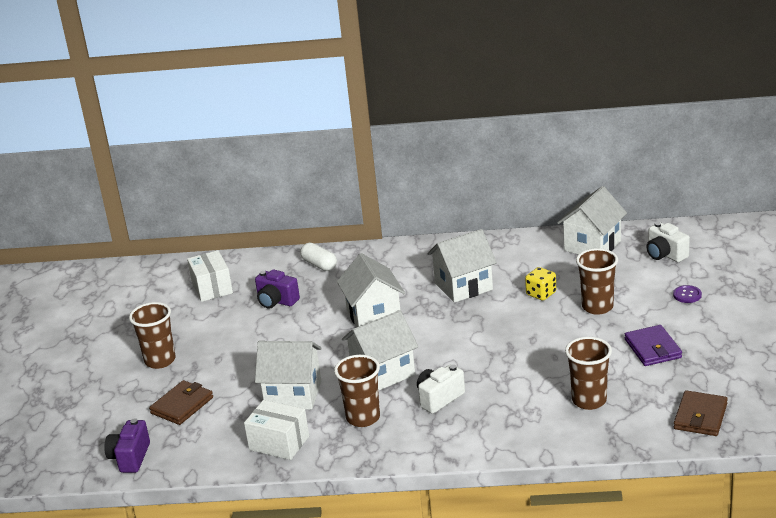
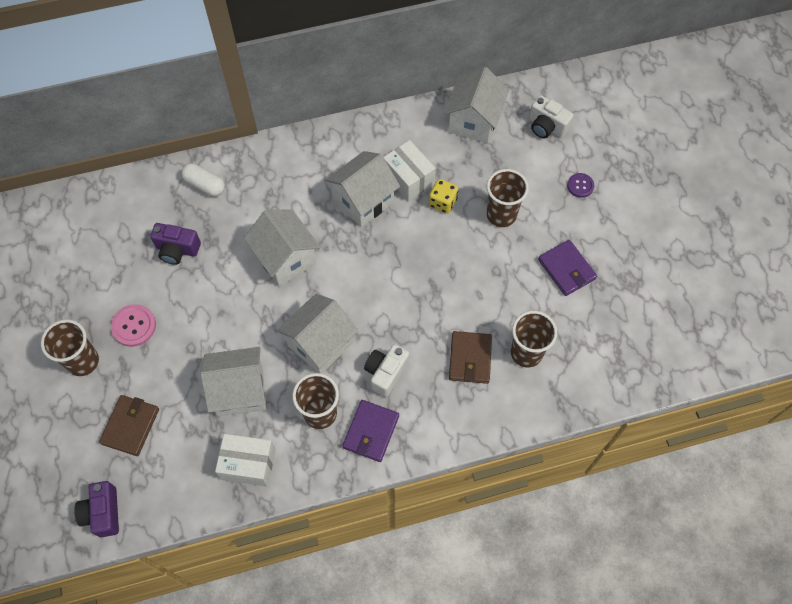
camera: 20 degrees left, 35 degrees up
(212, 288) = (100, 237): white box -> white box (408, 178)
(215, 344) = (134, 326): none -> pink button
(408, 436) = (371, 431): none -> purple wallet
(700, 416) = (630, 358): brown wallet -> brown wallet (470, 358)

